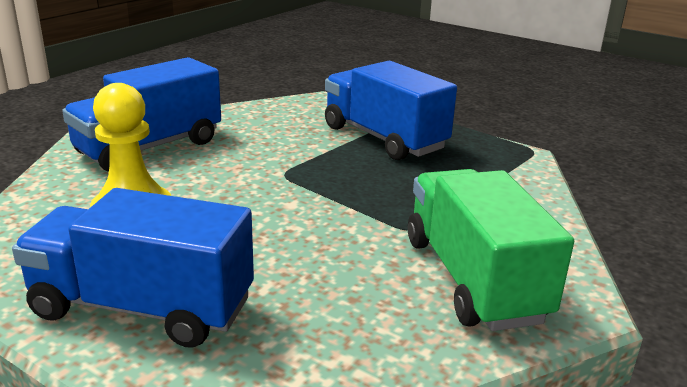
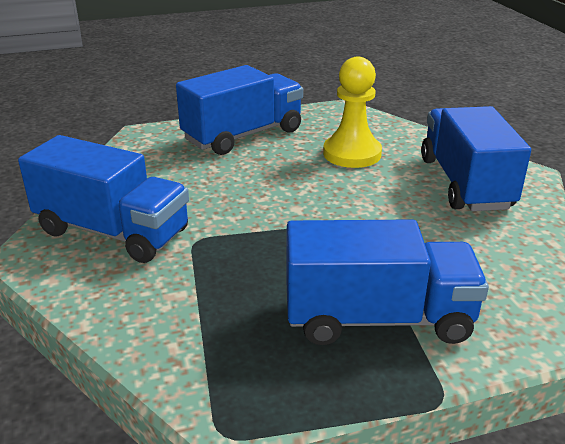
camera: 130 degrees right, 5 degrees up
(473, 279) = (112, 232): green truck -> blue truck

